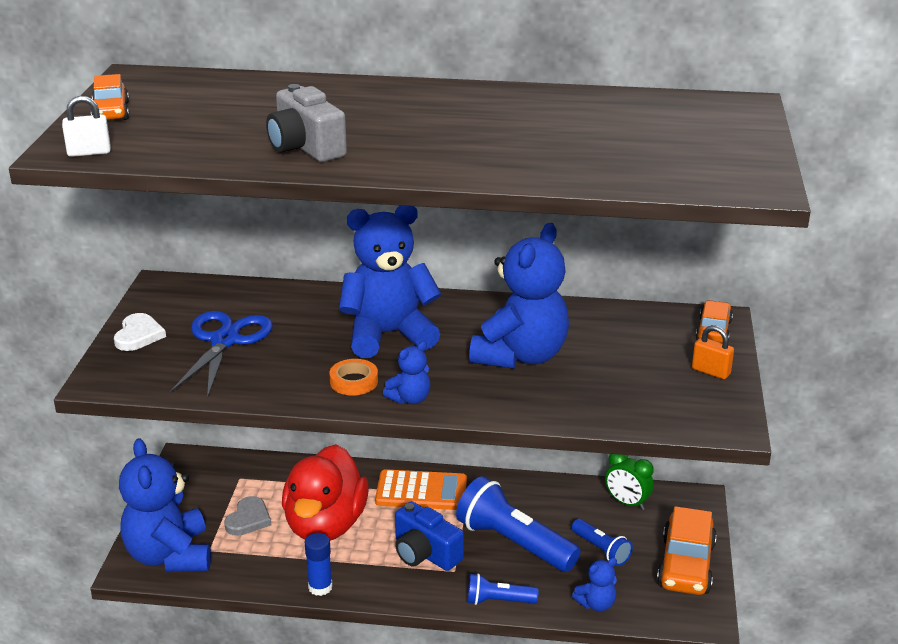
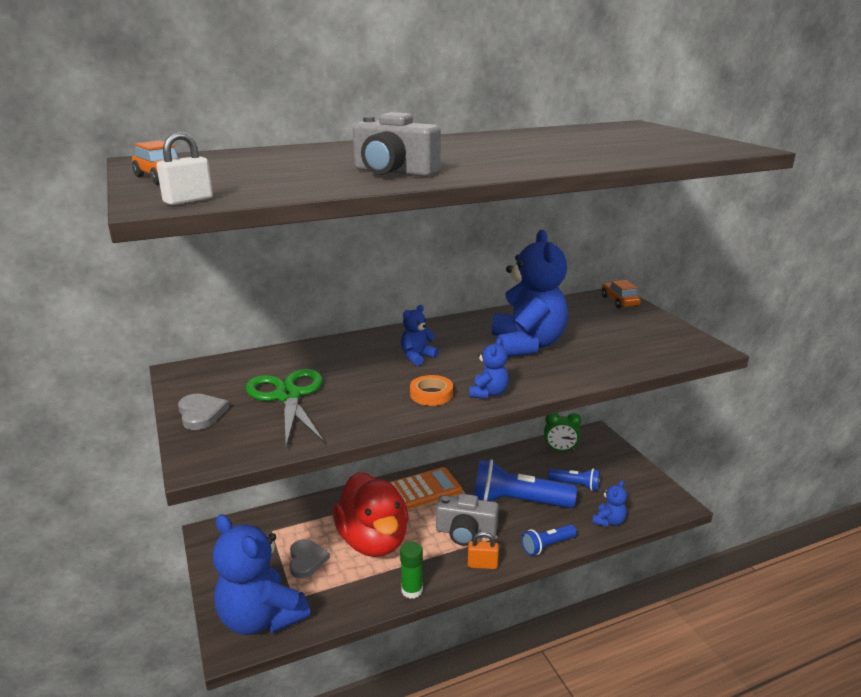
camera: 30 degrees left, 5 degrees down
(138, 335) = (201, 414): white heart -> grey heart
(225, 341) = (288, 396): blue scissors -> green scissors
(320, 587) = (412, 590): blue glue stick -> green glue stick
(388, 335) = (417, 357): blue teddy bear -> blue teddy bear, size x0.45
(425, 553) = (465, 532): blue camera -> grey camera
(686, 565) = (632, 475): orange car -> none
(711, 371) = (651, 322): orange padlock -> orange padlock (482, 565)

